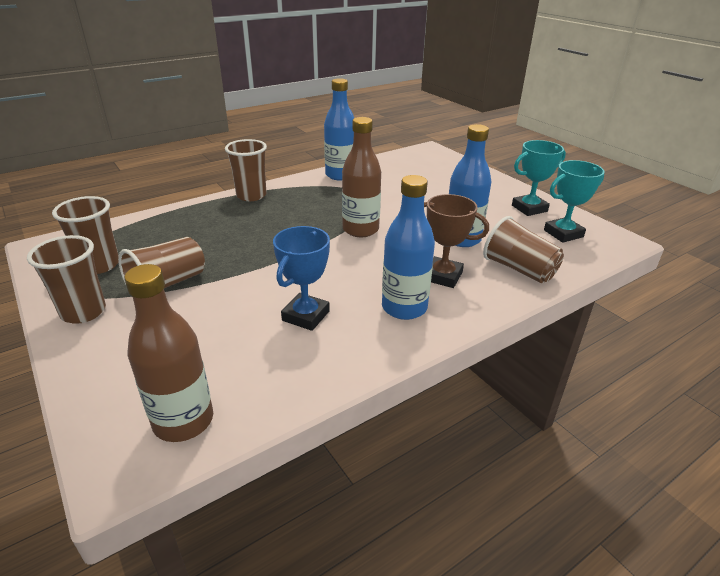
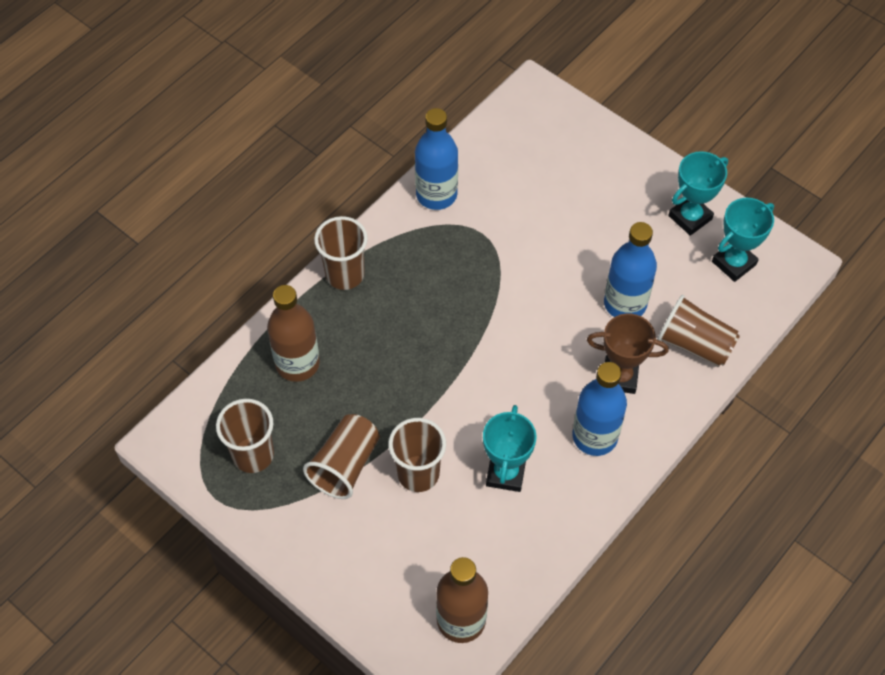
camera: 15 degrees left, 25 degrees up
(83, 312) = (289, 527): brown cup -> brown cup (418, 474)
(306, 316) = (505, 473): blue trophy -> turquoise trophy
(360, 230) = (507, 314): brown bottle -> brown bottle (297, 363)

